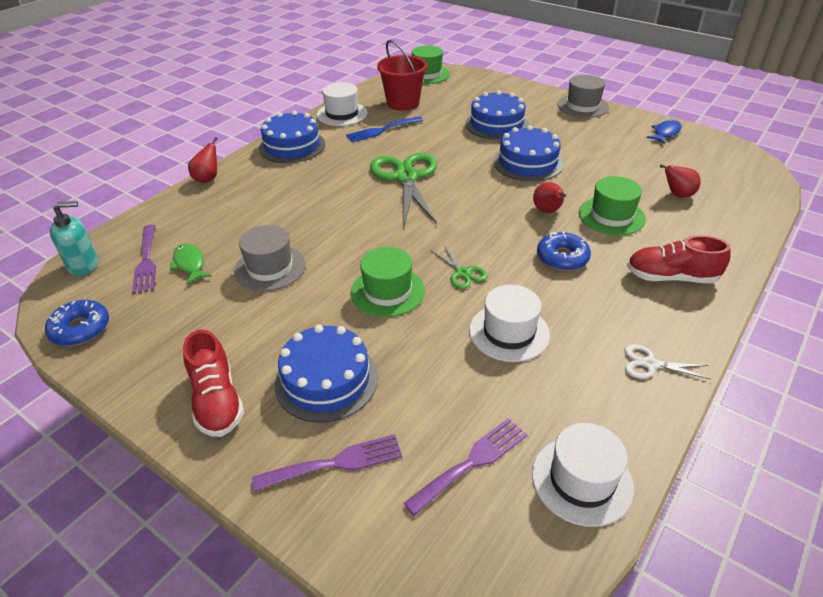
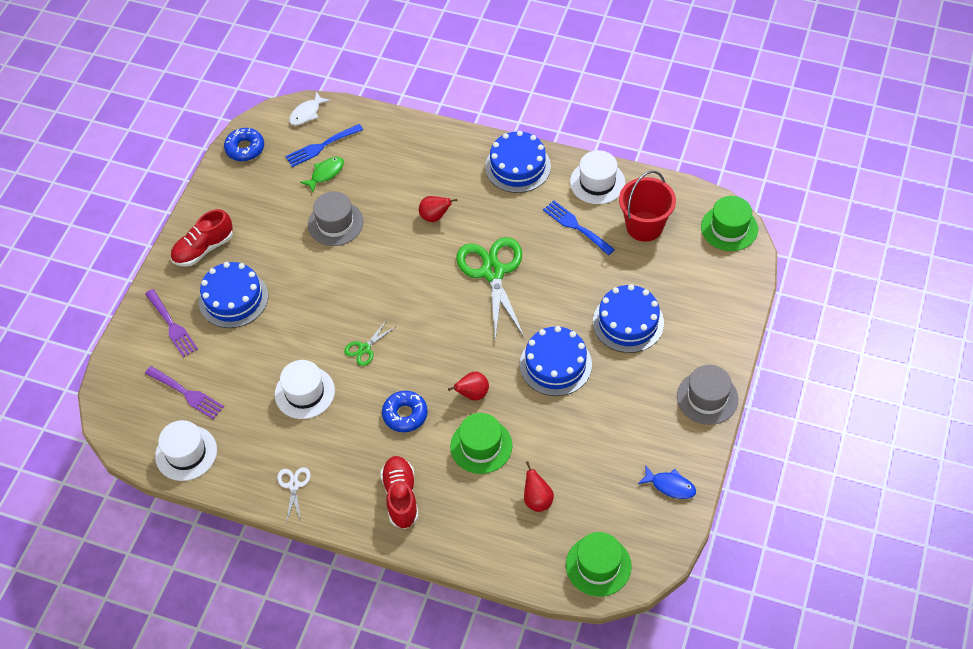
camera: 75 degrees right, 15 degrees up
(84, 265) = (306, 113): turquoise soap dispenser -> white fish
(146, 261) = (321, 146): purple fork -> blue fork
(208, 179) = (441, 130): red pear -> red pear (435, 217)
(387, 291) = (329, 306): green hat -> green hat (598, 565)
(406, 177) = (493, 272): green scissors -> green scissors turned 75 degrees counterclockwise

